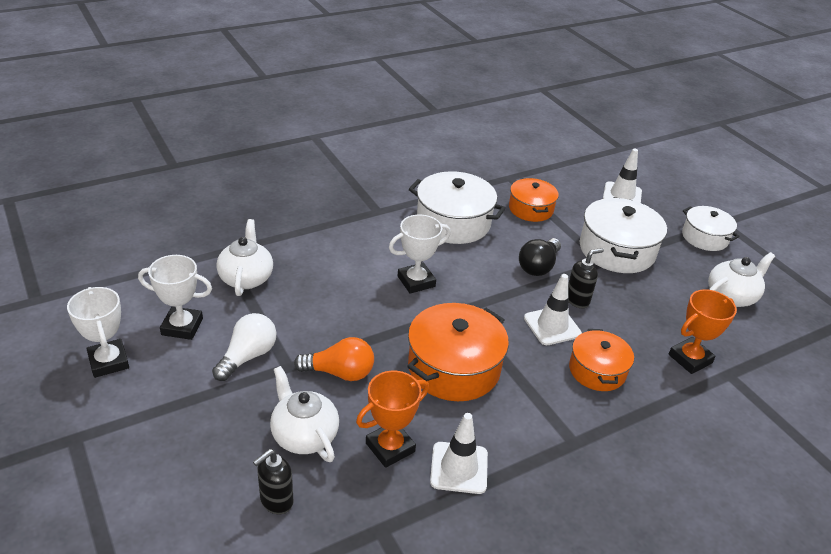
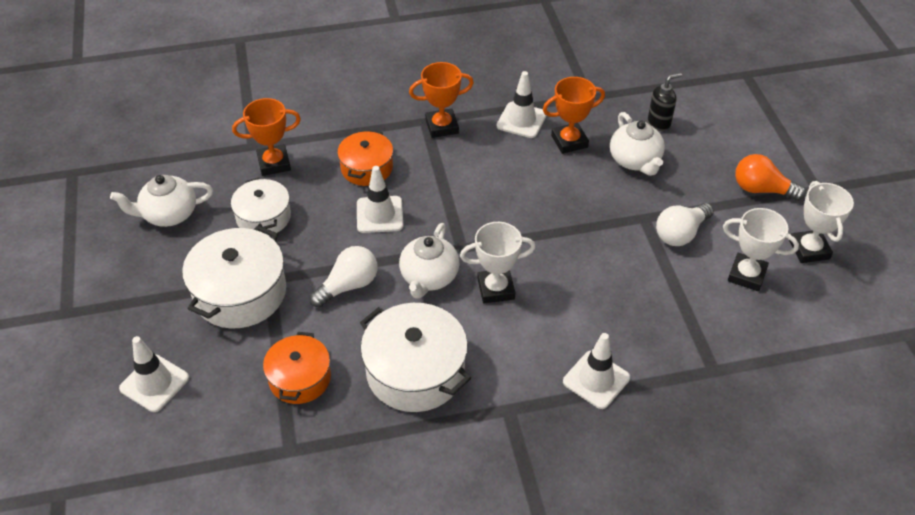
camera: 160 degrees left, 10 degrees up
(246, 278) = (684, 325): white teapot -> white teapot (429, 277)
(317, 234) = (596, 380): none -> white traffic cone
(340, 372) = (598, 204): orange light bulb -> orange light bulb (761, 189)
(454, 367) = (494, 192): orange pot -> none
(538, 266) = (348, 286): black light bulb -> white light bulb
(550, 438) = (442, 126): none -> orange trophy
(577, 300) = (334, 237): black soap dispenser -> none
(705, 237) = (115, 293): white pot -> white pot (263, 217)

